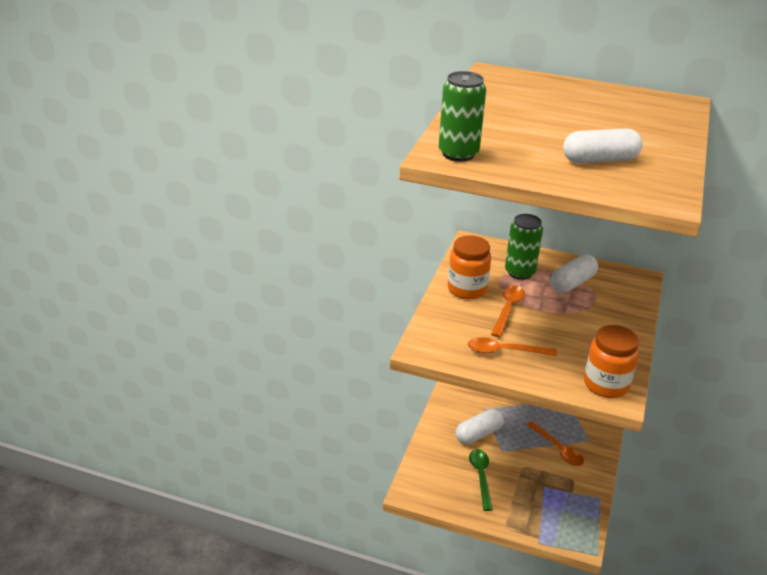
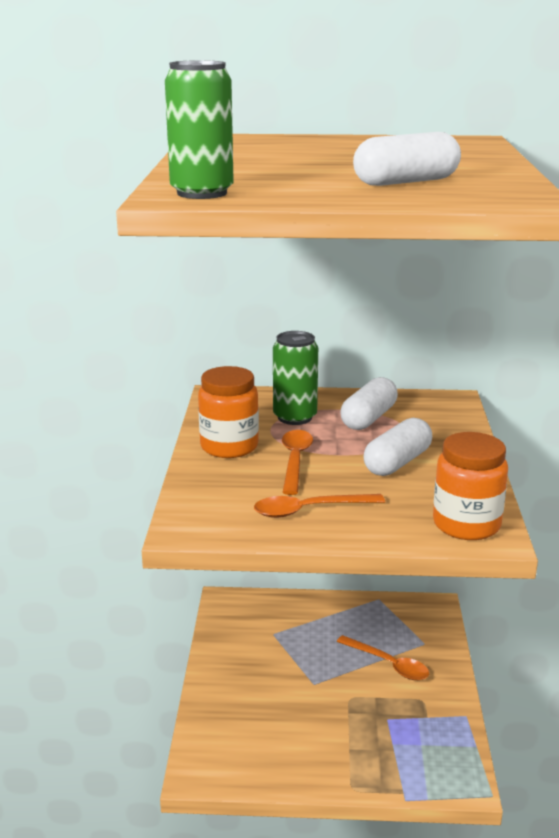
camera: 15 degrees left, 10 degrees down
(478, 434) = (275, 668): white capsule -> white capsule (397, 462)
(481, 477) = (295, 726): green spoon -> none

